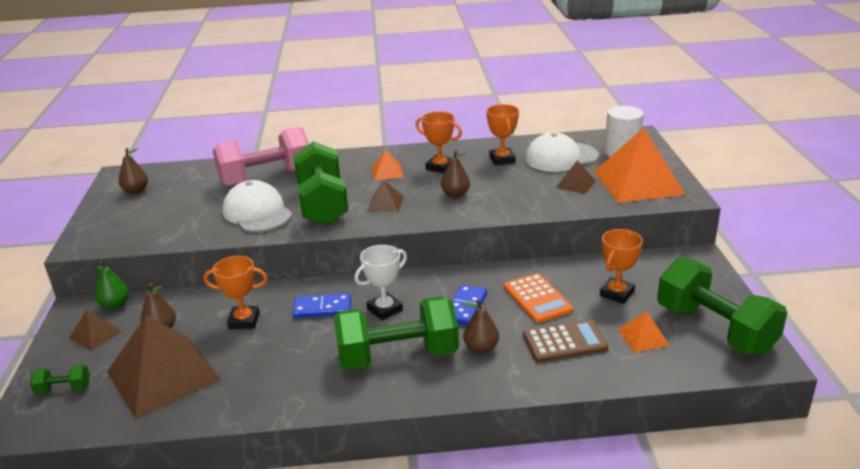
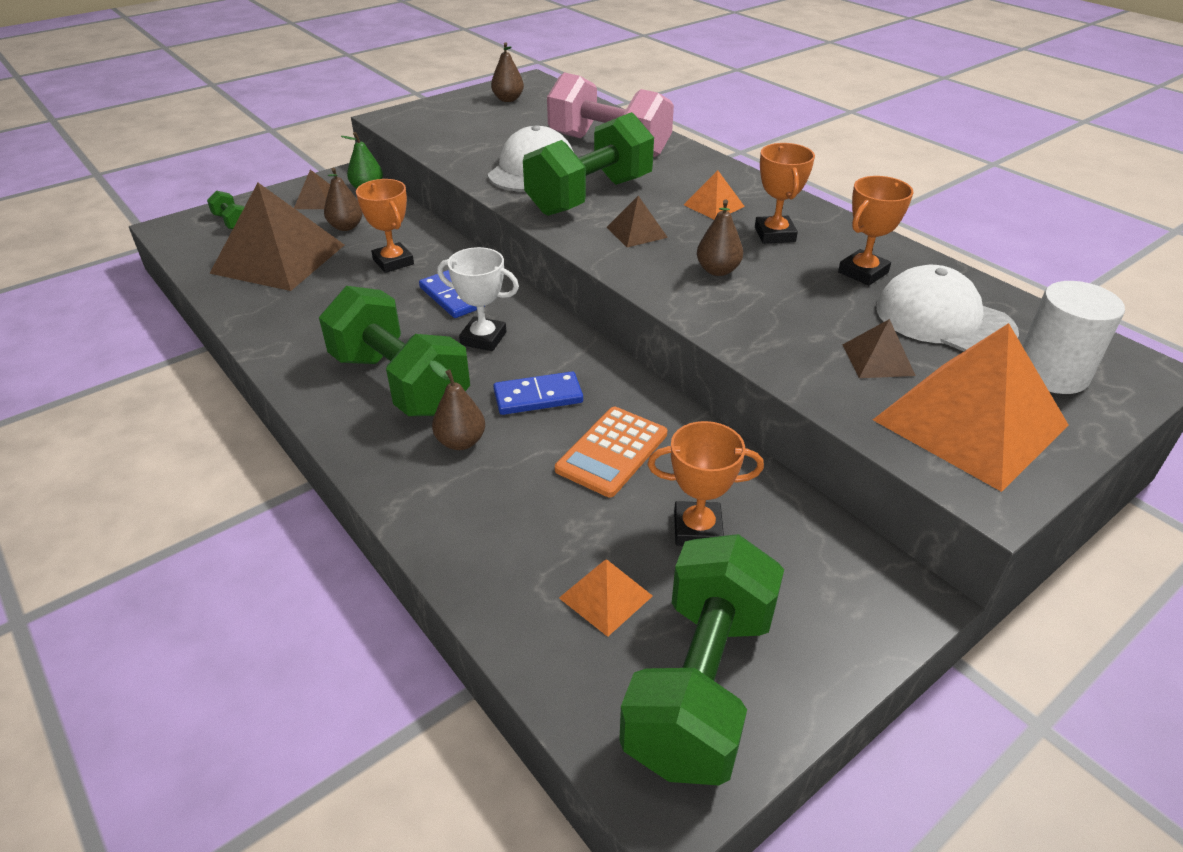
camera: 55 degrees right, 10 degrees up
(564, 342) = (530, 513): brown calculator -> none

